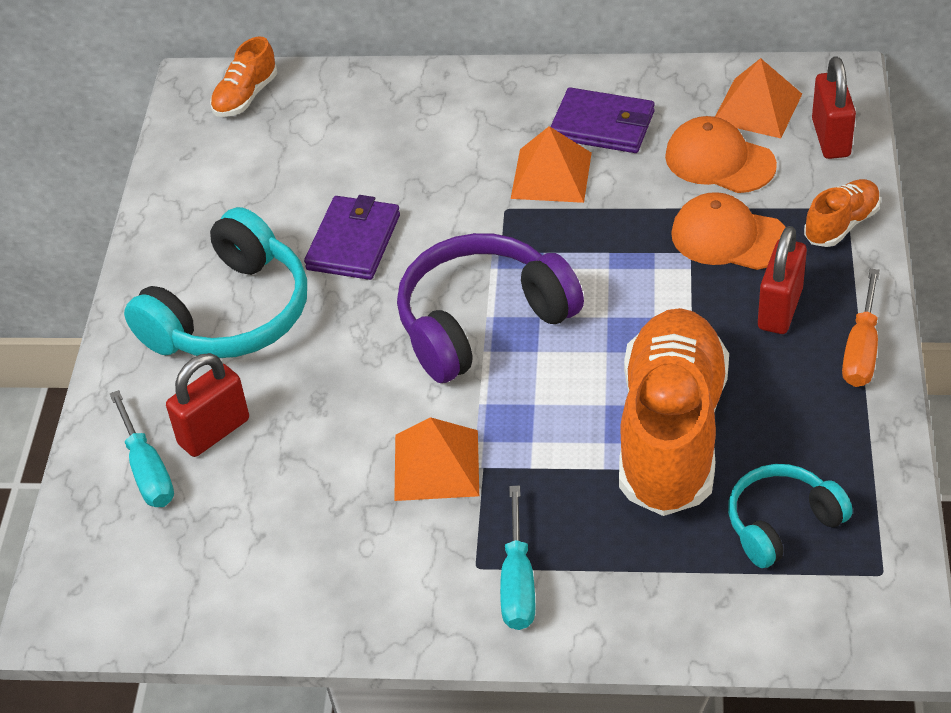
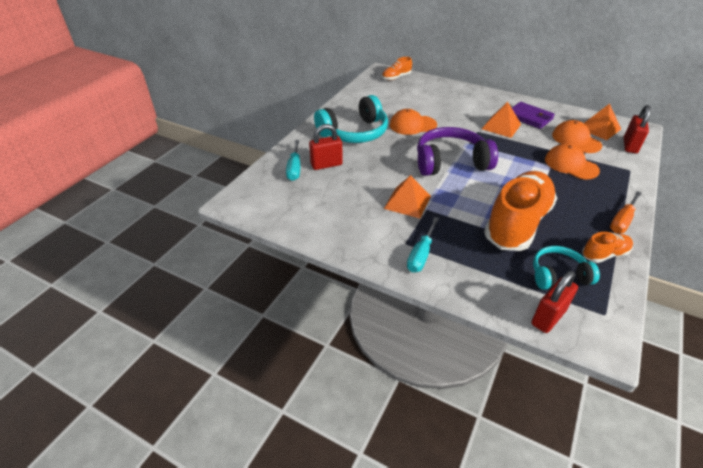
camera: 20 degrees right, 5 degrees down
(353, 242) = (412, 125): purple wallet -> orange cap
(780, 309) = (586, 195): red padlock -> red padlock (548, 317)
(841, 224) = (626, 175): orange shoe -> orange shoe (604, 254)

